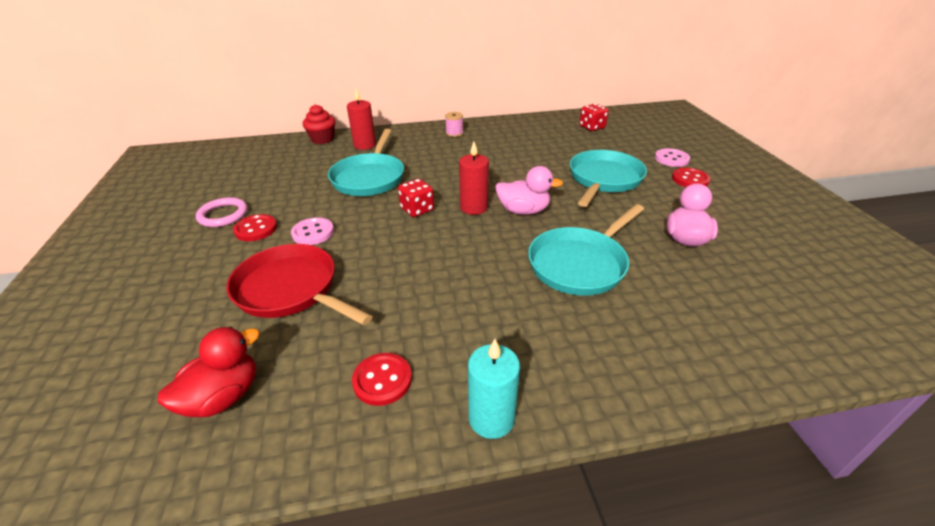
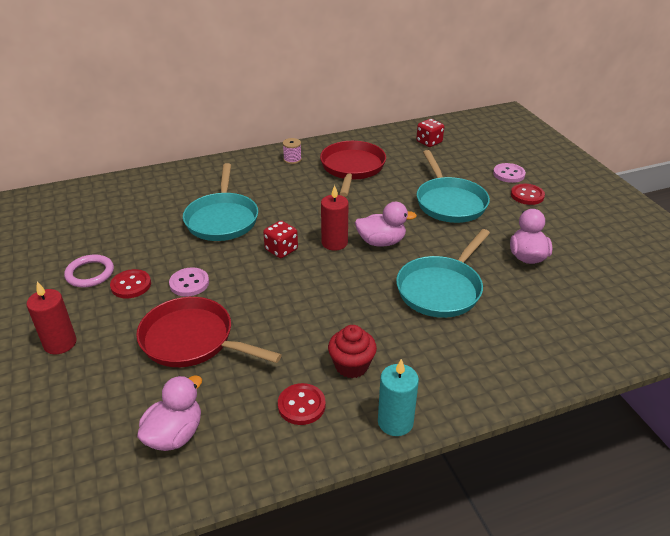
camera: 10 degrees left, 0 degrees up
(223, 397) = (175, 435): red duck -> pink duck
(322, 139) = (155, 177): red cupcake -> red cupcake (351, 366)
(365, 145) = (203, 181): red candle -> red candle (60, 343)
(510, 144) = (352, 168): none -> red pan
(603, 179) = (449, 202): turquoise pan -> turquoise pan turned 150 degrees clockwise

